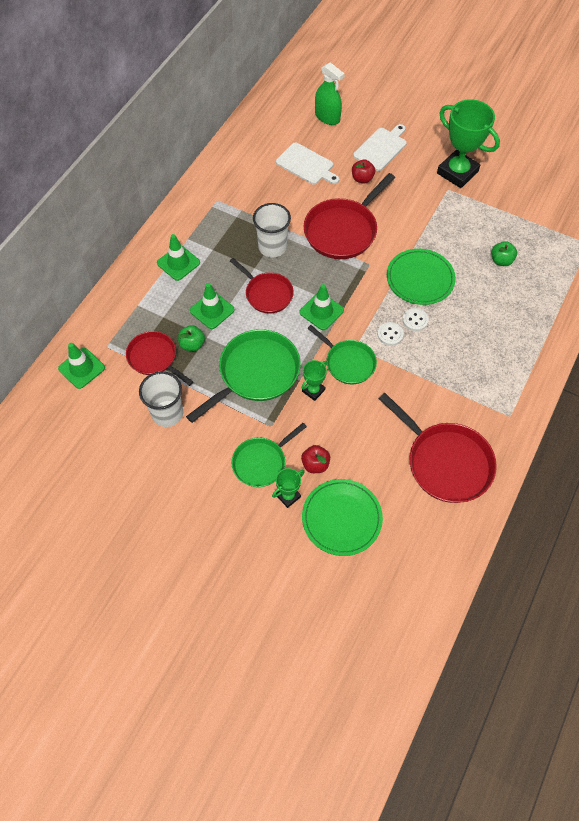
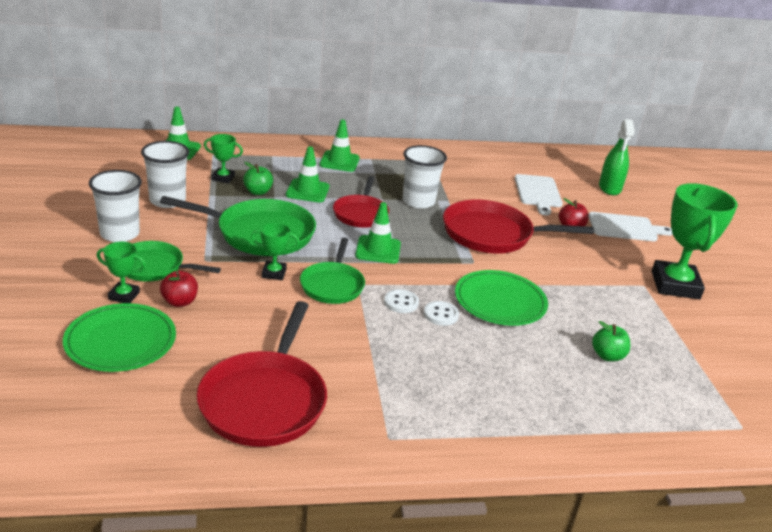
camera: 50 degrees right, 30 degrees down
(154, 358) = (223, 178): red pan -> green trophy
(200, 467) = (120, 234): none -> white cup

